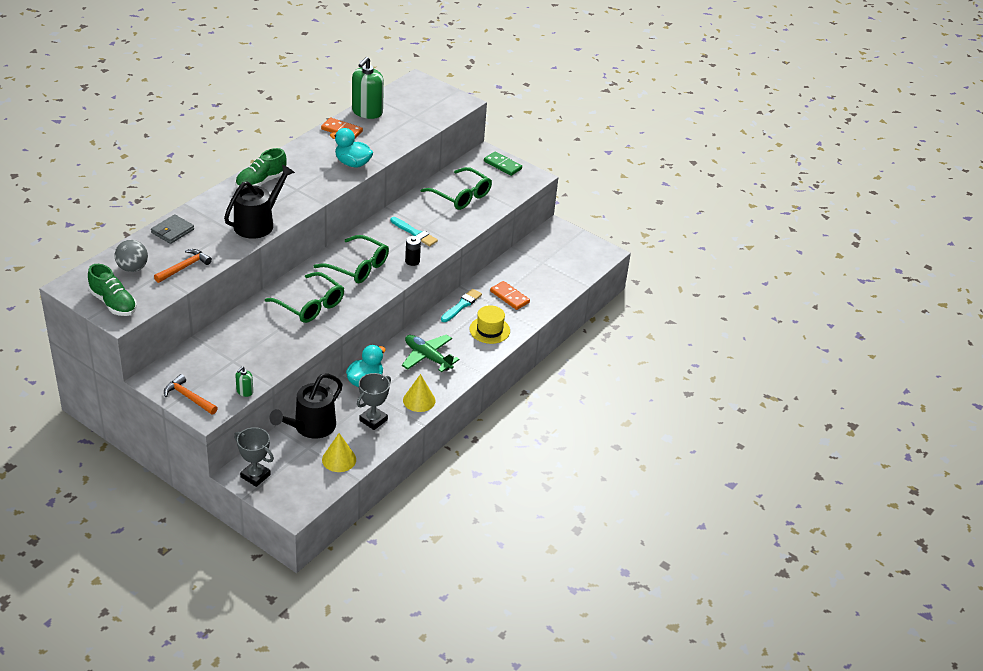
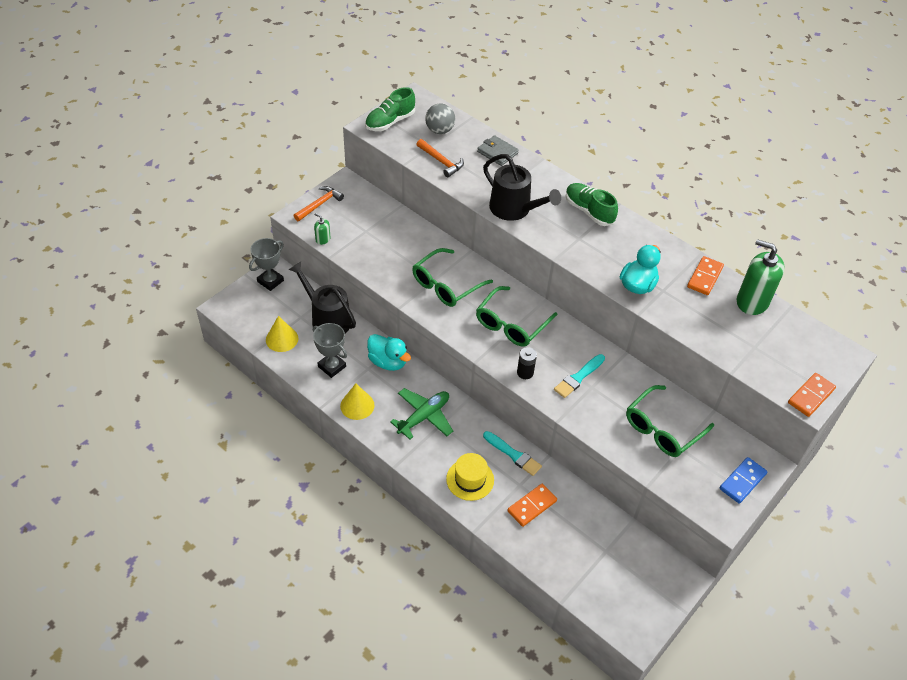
camera: 95 degrees right, 10 degrees up
(457, 100) = (810, 396): none -> orange domino
(502, 165) = (742, 481): green domino -> blue domino

